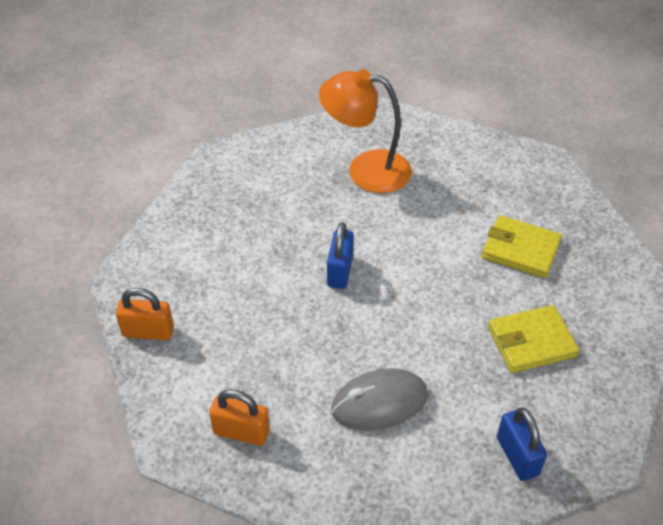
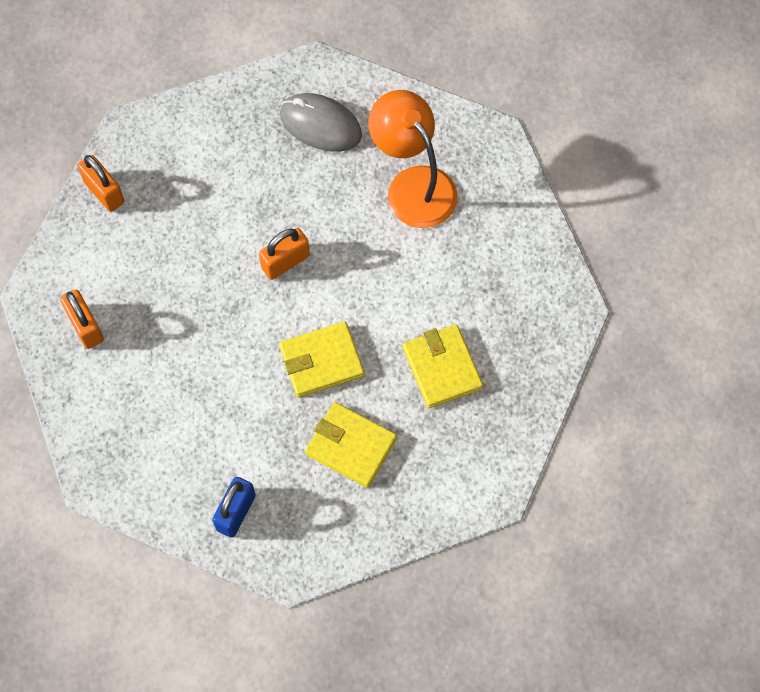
camera: 45 degrees right, 20 degrees up
(340, 271) = (285, 262): blue padlock -> orange padlock
(379, 402) = (193, 390): grey mouse -> grey mouse (320, 125)
(443, 308) = (321, 361): none -> yellow wallet

